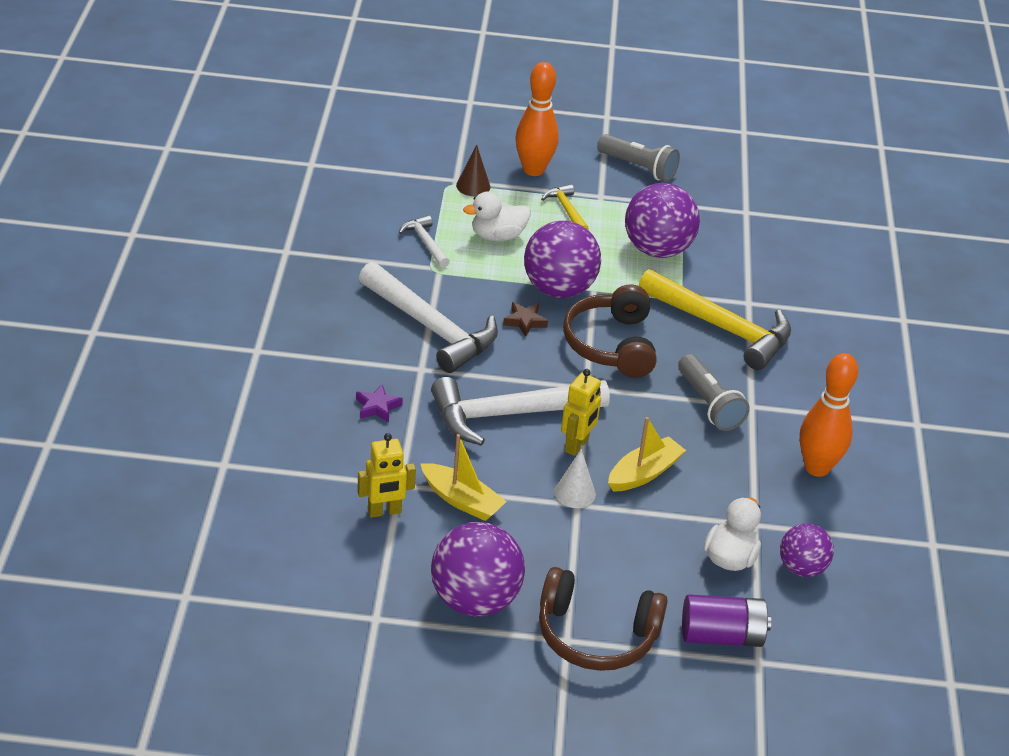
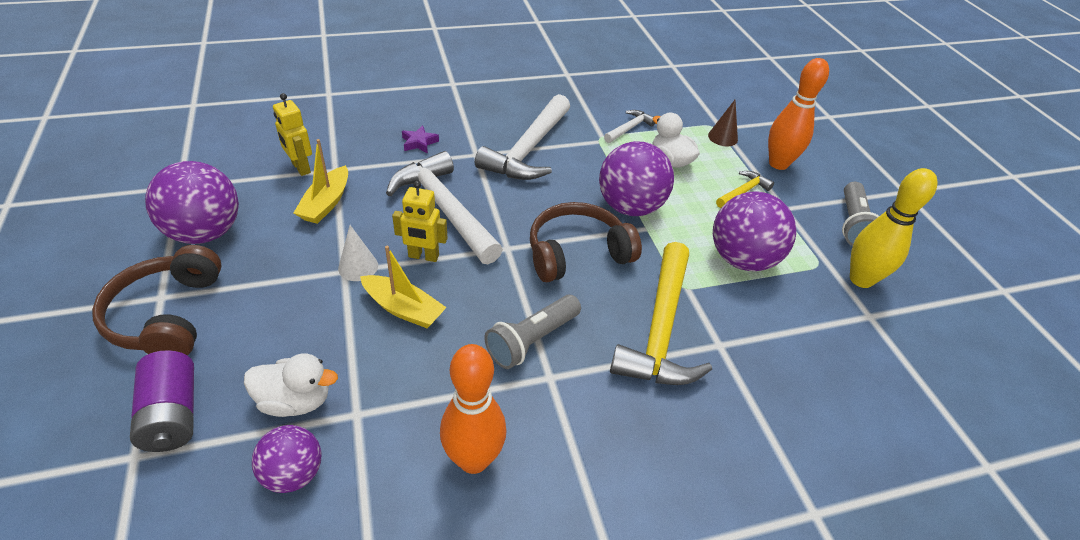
camera: 70 degrees right, 5 degrees up
(525, 321) = (571, 196): brown star -> none
(705, 196) = (861, 279): none -> yellow bowling pin

